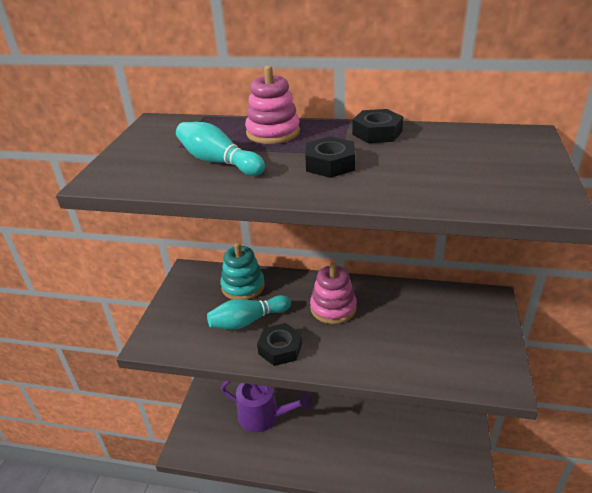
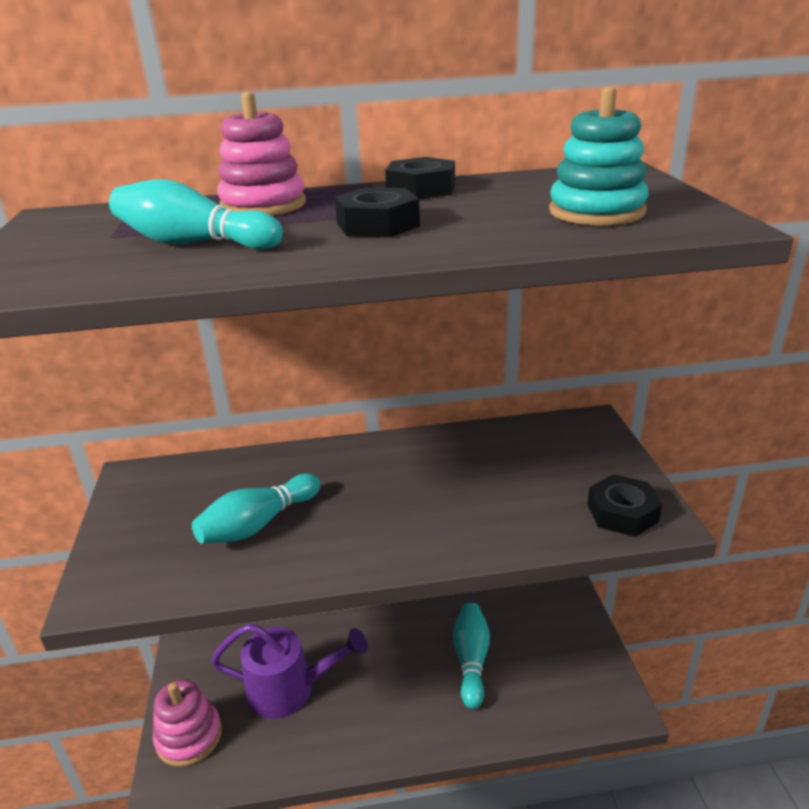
camera: 20 degrees left, 5 degrees down
(243, 286) = (232, 478): turquoise stacking toy -> turquoise stacking toy (596, 212)
(280, 348) = (326, 550): black nut -> black nut (622, 513)
(333, 308) = (384, 478): pink stacking toy -> pink stacking toy (189, 736)
(381, 431) = (471, 660): none -> turquoise bowling pin

